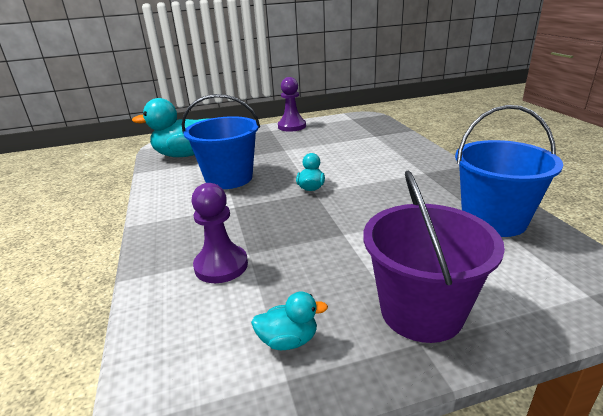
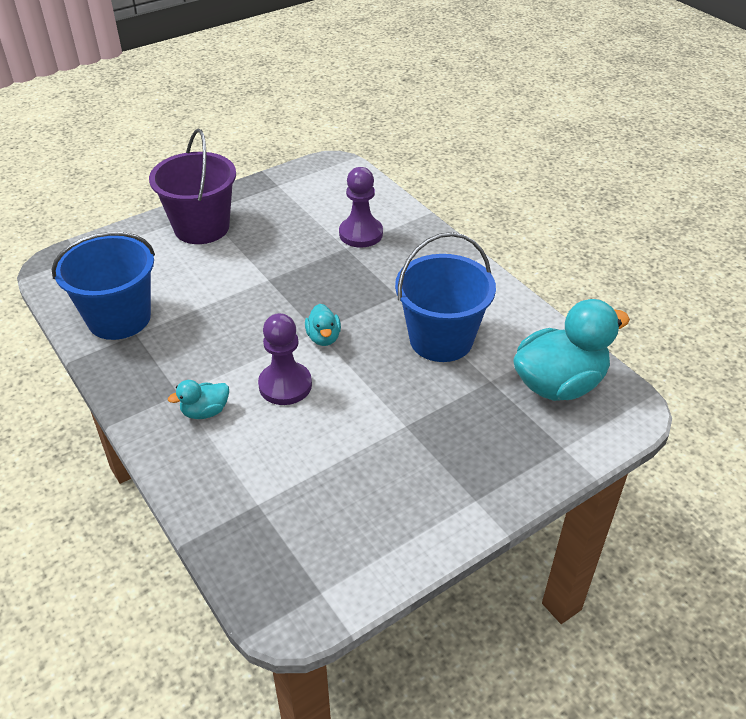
camera: 160 degrees right, 15 degrees up
(288, 340) = (284, 200): turquoise duck -> turquoise duck (205, 411)
(292, 126) = (440, 524): purple pawn -> purple pawn (285, 385)

